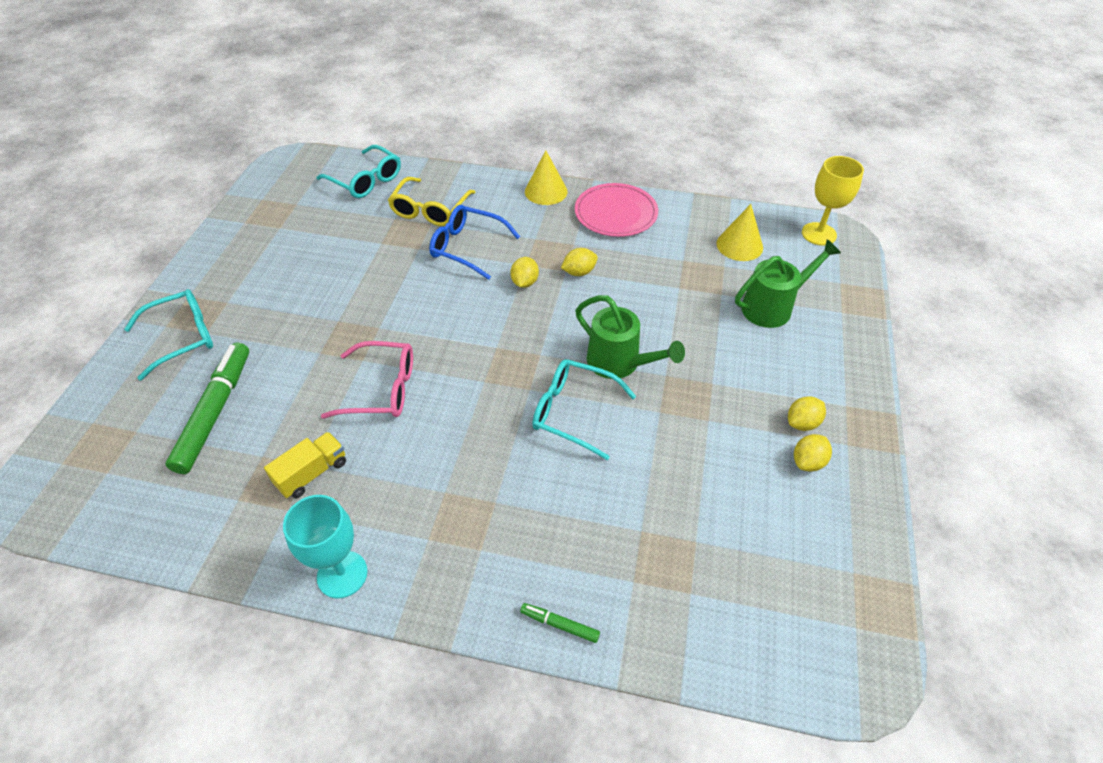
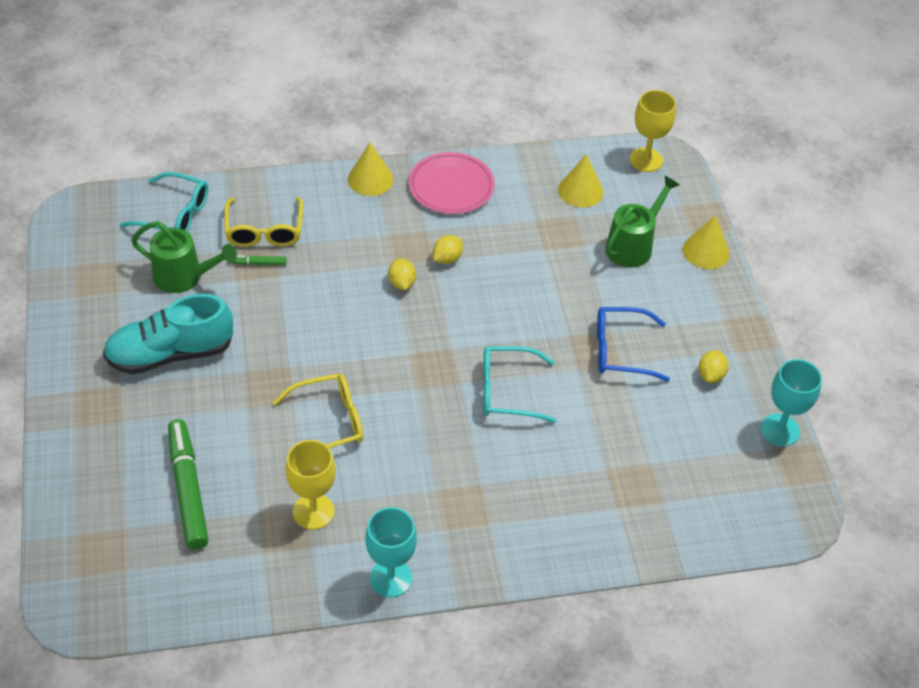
camera: 25 degrees left, 0 degrees up
(183, 337) = (102, 432): turquoise glasses -> none
(285, 288) = (170, 354): none -> turquoise shoe
(312, 473) = (313, 511): yellow truck -> yellow goblet
(382, 389) = (329, 422): pink glasses -> yellow glasses
(467, 247) = (325, 262): blue glasses -> blue glasses (620, 350)
(560, 625) = (578, 556): green marker -> green marker (258, 263)
(620, 363) = (526, 336): green watering can -> green watering can (185, 277)
(802, 423) = (695, 344): yellow lemon -> none
(850, 332) = (705, 251): none -> yellow cone
(871, 552) = (780, 430): none -> turquoise goblet

